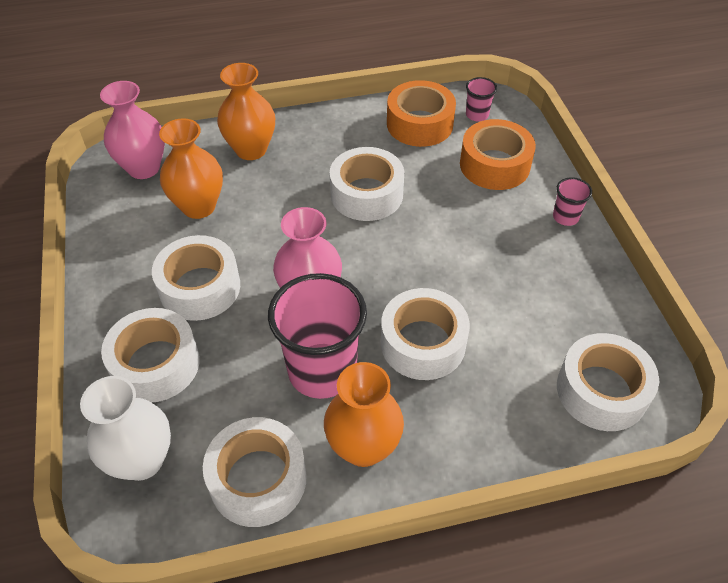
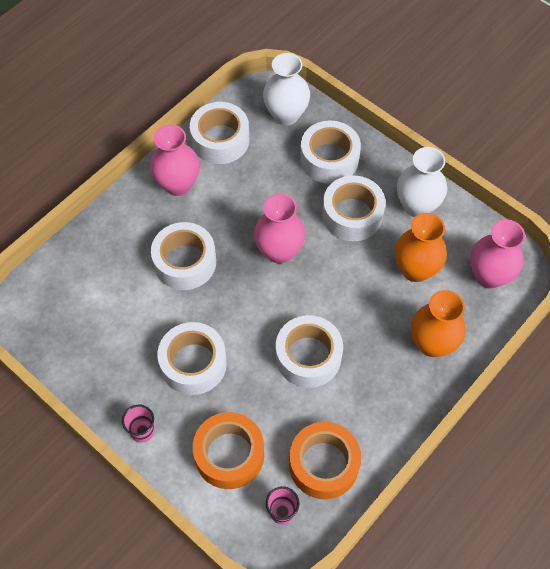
camera: 145 degrees right, 10 degrees up
(128, 258) = (417, 206): none -> white vase
(322, 370) = (232, 210): pink cup -> none
(363, 447) = (178, 184): orange vase -> pink vase
(601, 390) = (57, 296): white tape -> white tape (193, 363)

